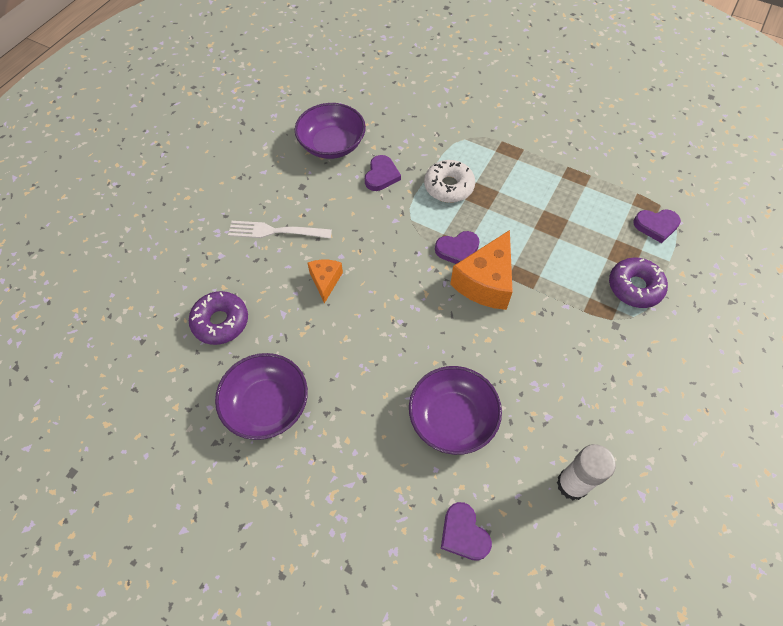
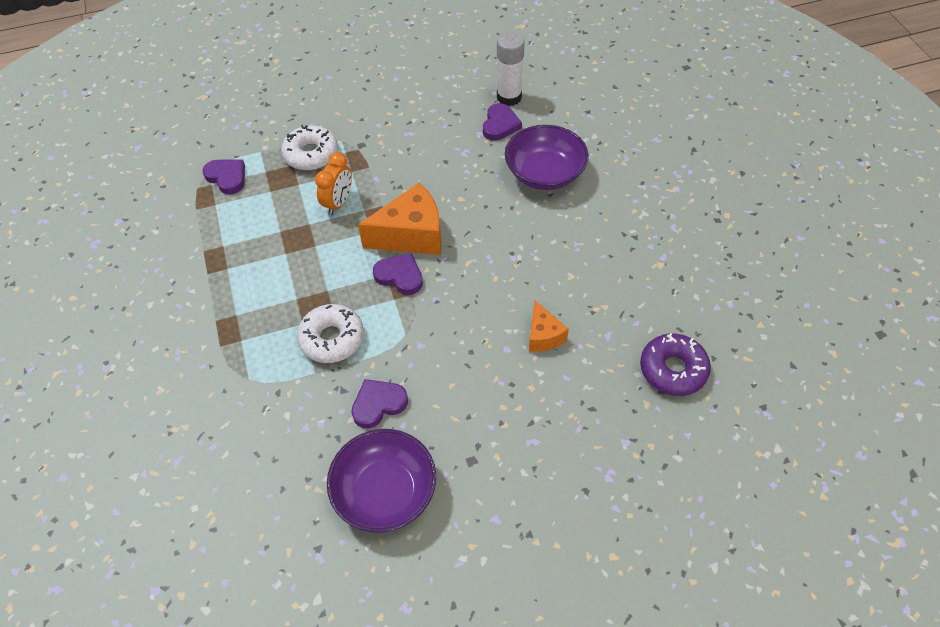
camera: 135 degrees left, 5 degrees down
(267, 405) = (679, 273): purple bowl -> none
(276, 231) = (546, 425): white fork -> none
(325, 281) = (543, 336): orange cheese -> orange cheese turned 60 degrees counterclockwise
(463, 533) = (603, 119): purple heart -> purple heart (500, 125)
(562, 266) = (338, 203): none -> orange clock
(635, 287) = (311, 154): purple donut -> white donut

